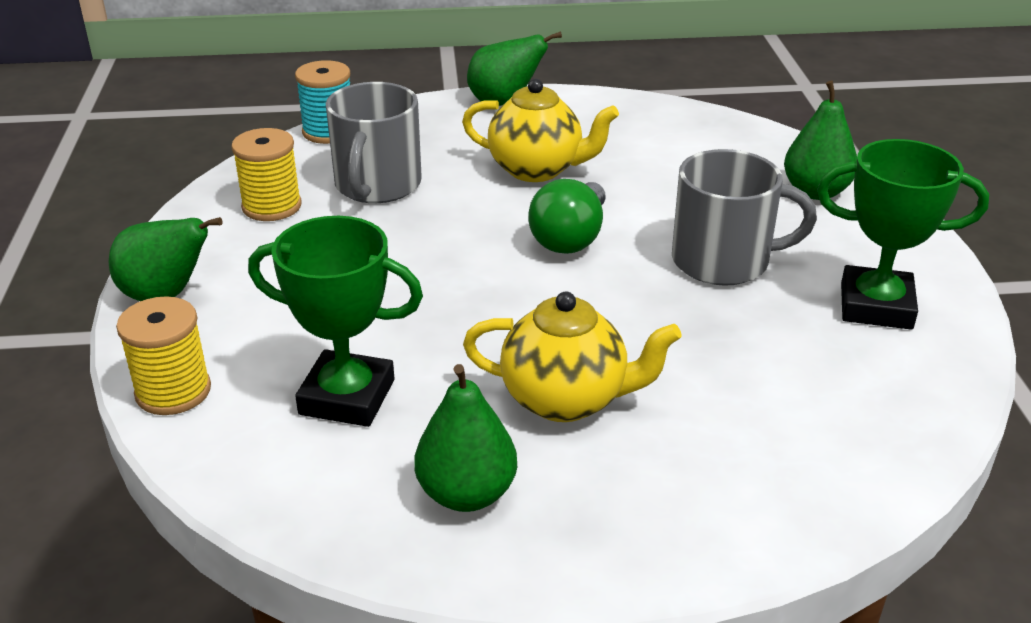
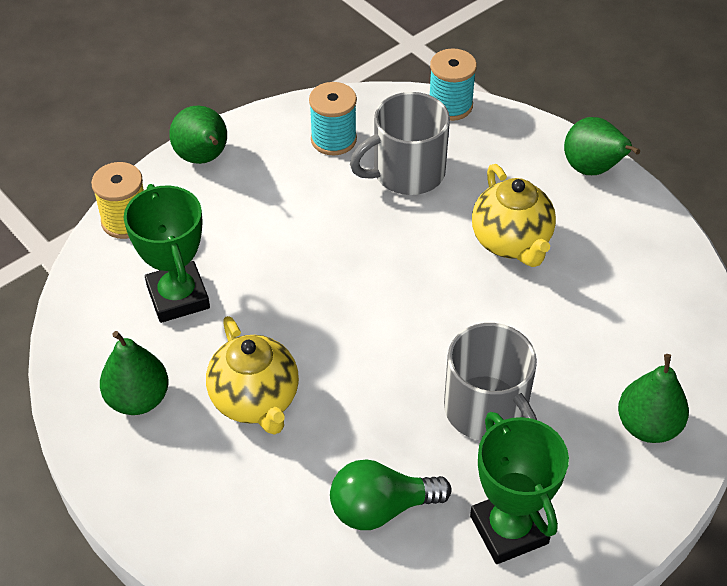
camera: 55 degrees right, 15 degrees up
(272, 206) = (333, 139): yellow spool -> turquoise spool
(570, 238) = (437, 309): green light bulb -> green light bulb (381, 508)

